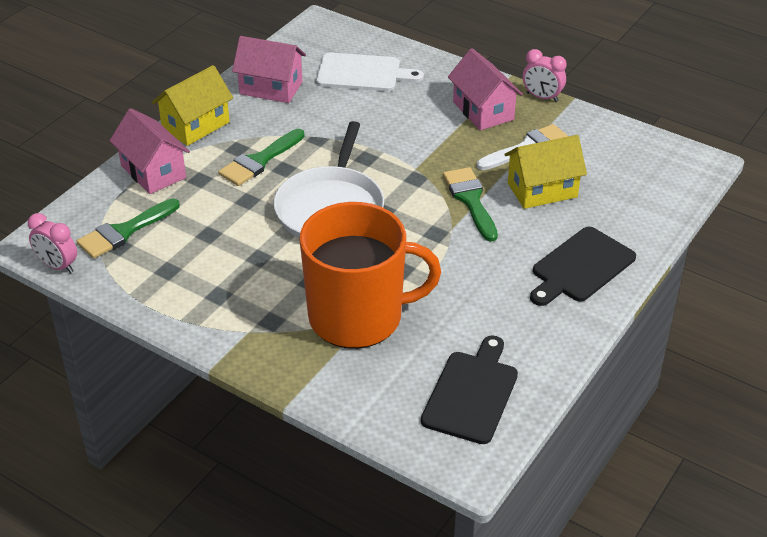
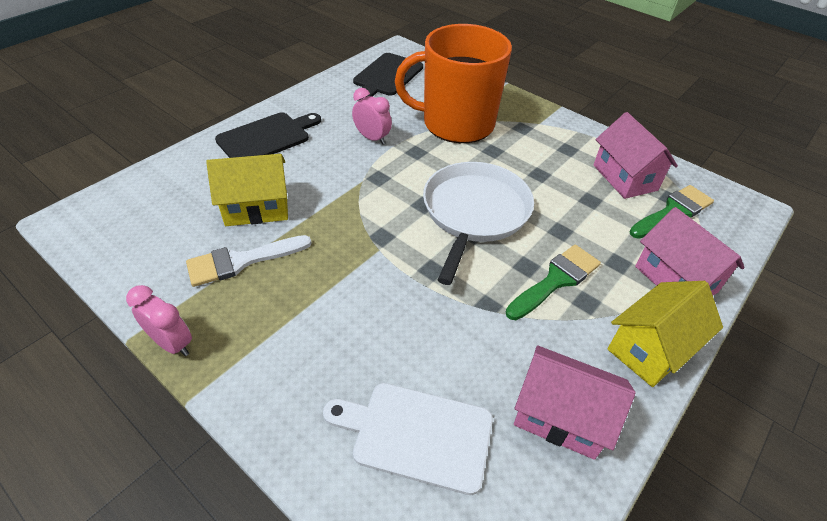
camera: 175 degrees left, 5 degrees up
(57, 266) = (717, 186): pink clock -> pink clock (372, 138)
(470, 200) = (333, 206): green brush -> none
(483, 111) = (265, 328): pink house -> pink house (624, 177)

